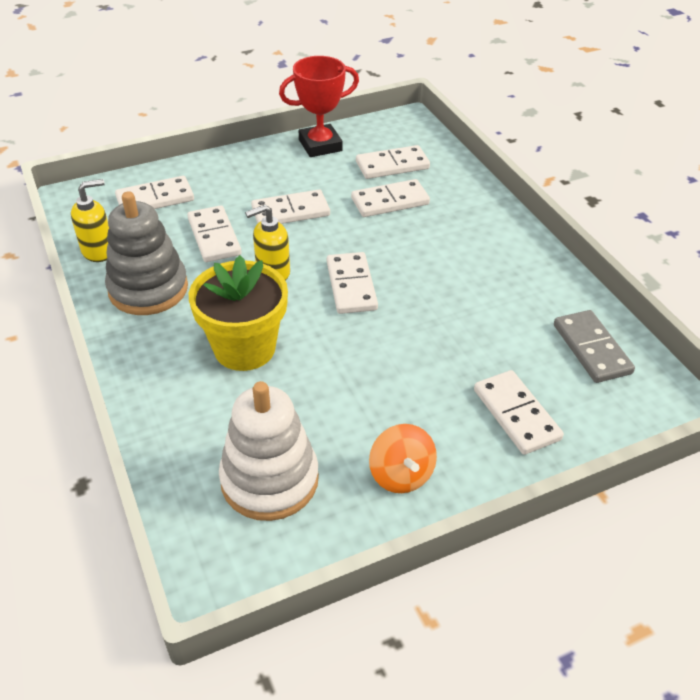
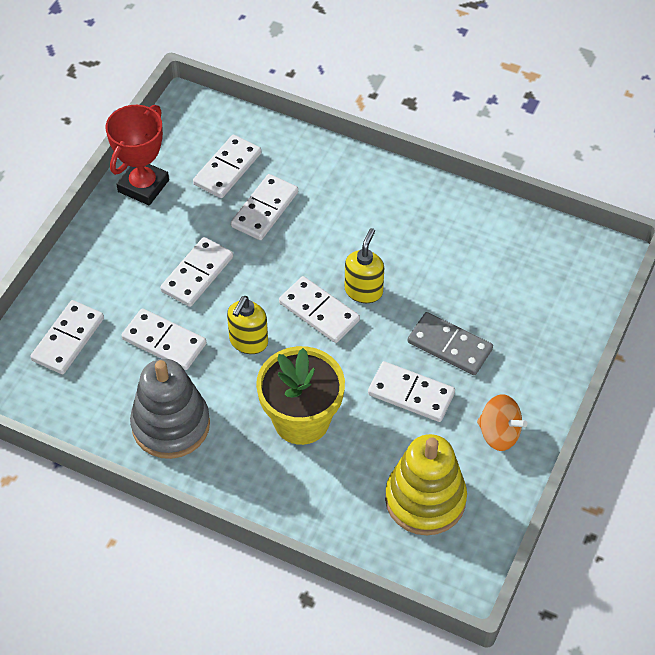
camera: 40 degrees left, 10 degrees up
(98, 251) = (86, 422): yellow soap dispenser -> yellow soap dispenser (363, 291)
(269, 479) = (425, 499): white stacking toy -> yellow stacking toy
(516, 414) = (526, 337): white domino -> white domino (411, 394)
(591, 349) = (527, 250): grey domino -> grey domino (449, 346)

